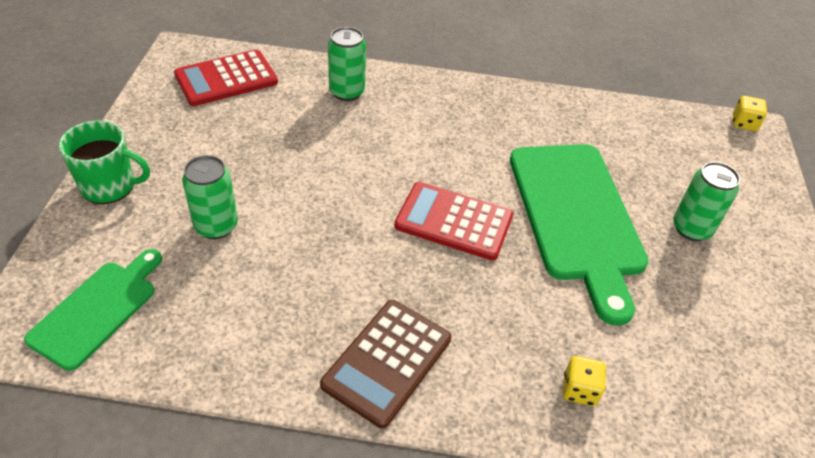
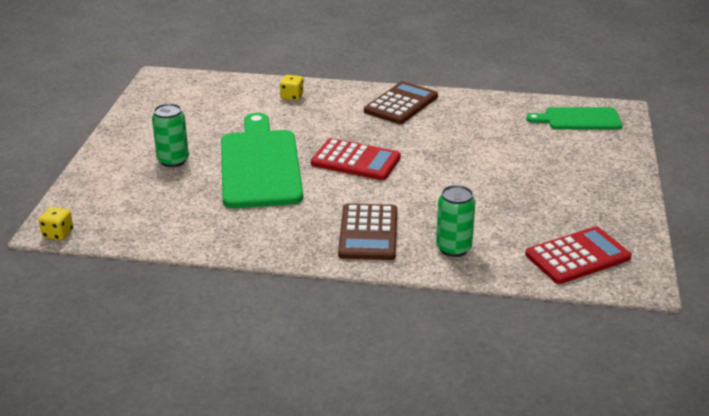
camera: 175 degrees left, 15 degrees down
(98, 310) = (578, 119): green cutting board -> green cutting board turned 60 degrees clockwise
(109, 186) = (620, 174): green mug -> none
(216, 226) = (528, 155): green can -> none
(432, 112) = (368, 233): none -> brown calculator

